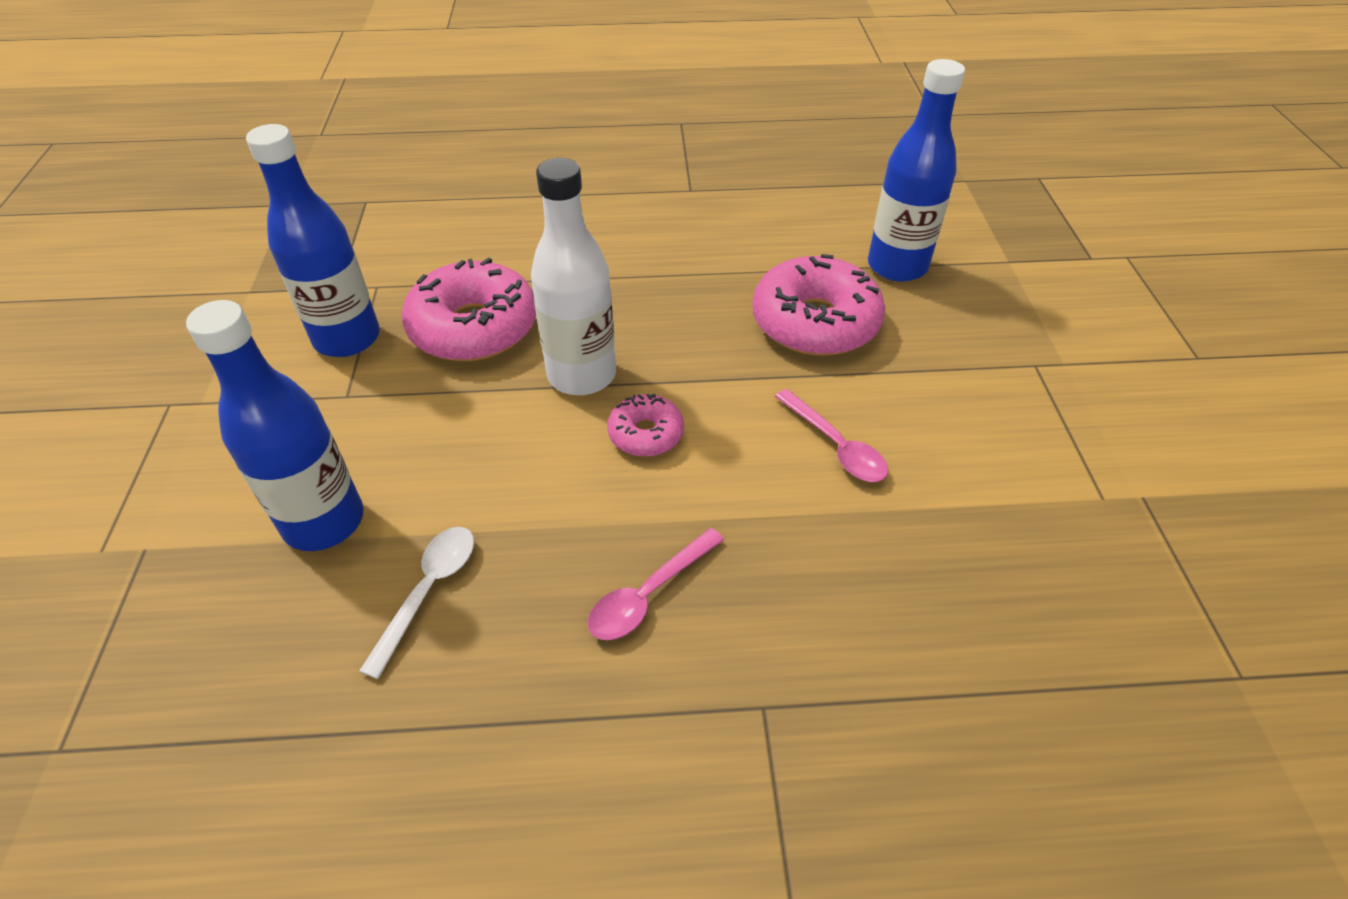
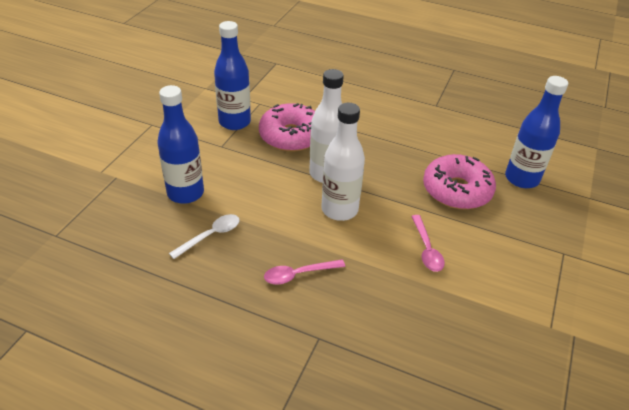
camera: 25 degrees right, 5 degrees down
(646, 434) = (339, 209): pink donut -> white bottle

